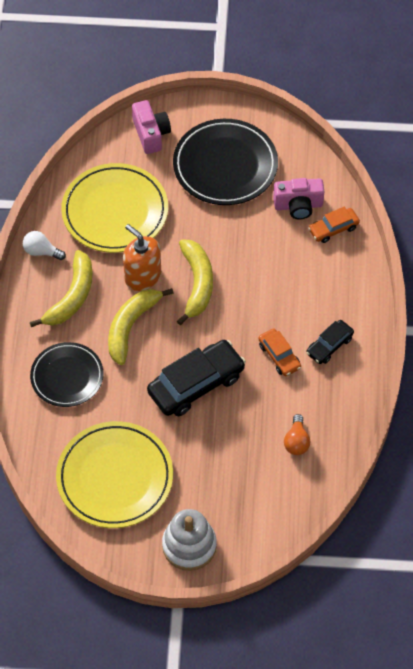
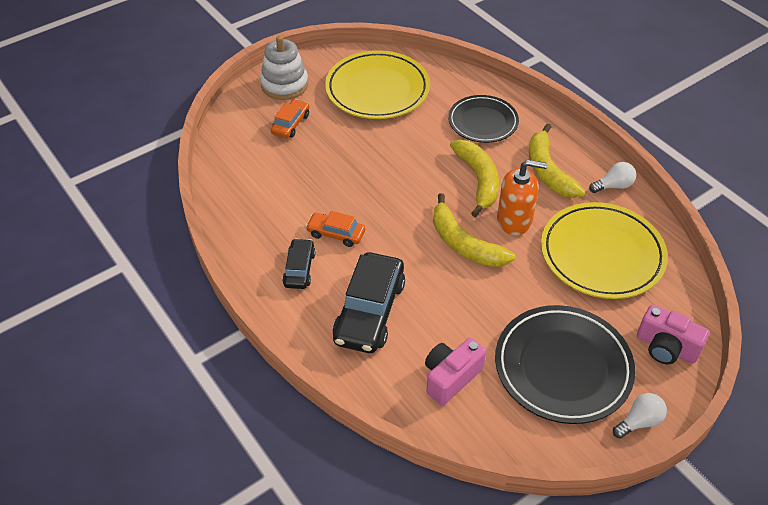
camera: 140 degrees right, 10 degrees down
(196, 384) = (382, 174): black car -> black car (369, 311)
(217, 112) = (639, 421): none -> white light bulb
(296, 441) = (263, 184): orange light bulb -> none
(333, 229) = (393, 378): orange car -> orange car (291, 124)

